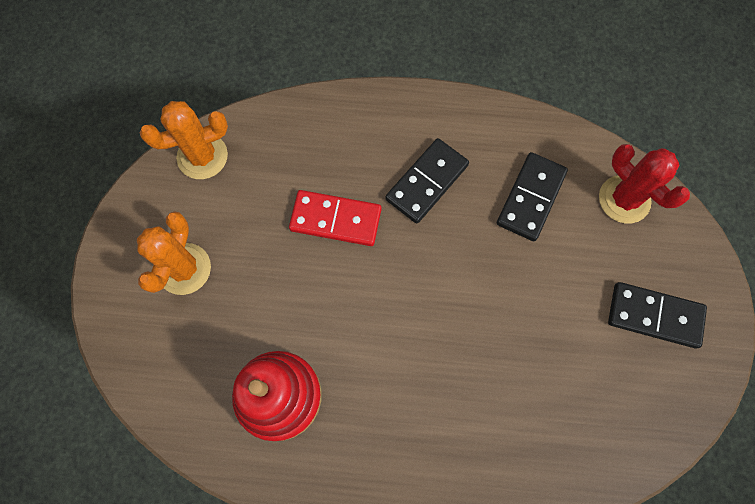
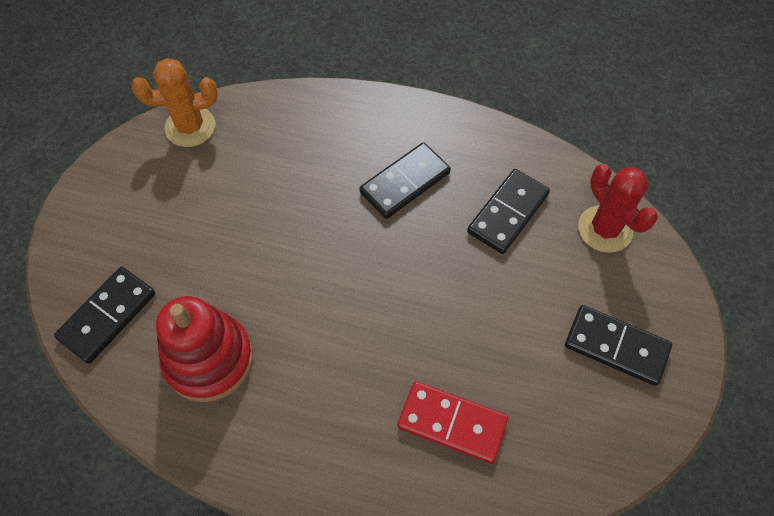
camera: 10 degrees right, 10 degrees down
(169, 369) = (107, 316): none -> black domino
(184, 269) = (146, 225): orange cactus -> none
(335, 220) = (306, 203): red domino -> red domino (452, 423)

